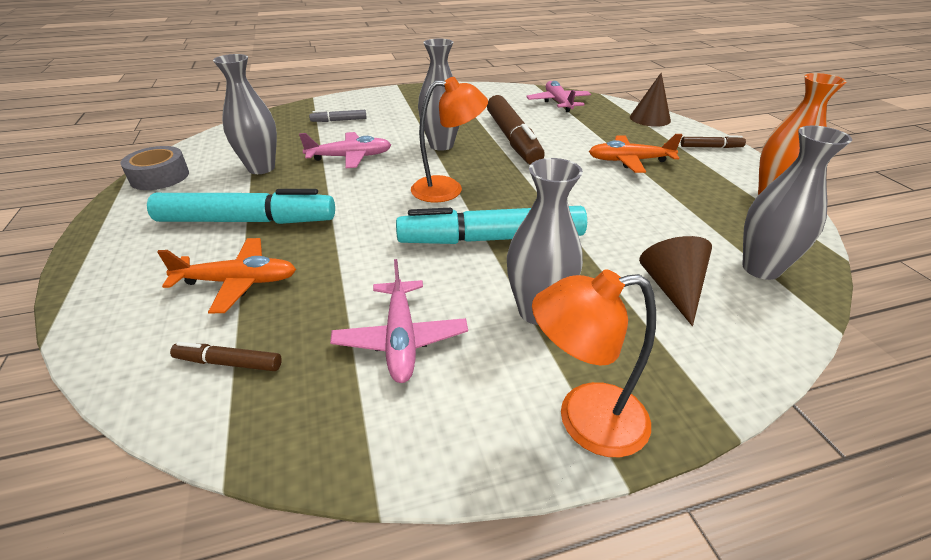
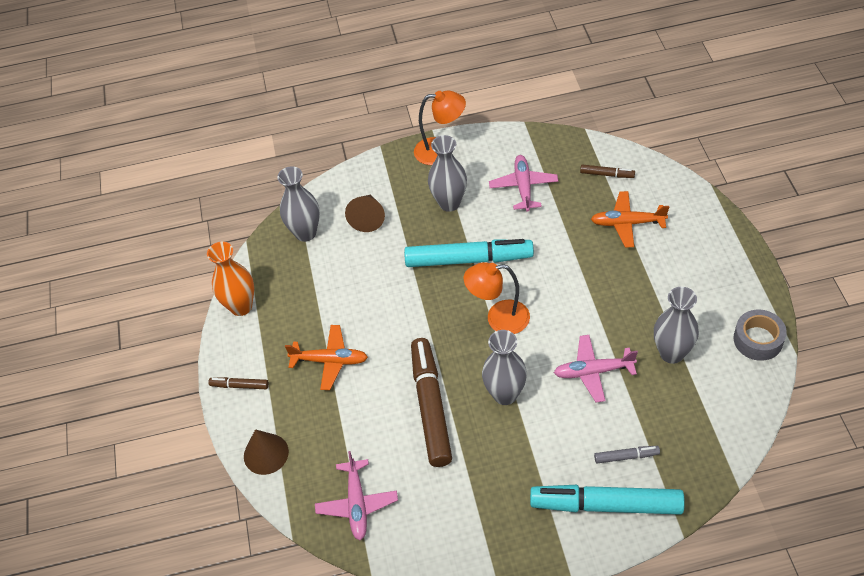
camera: 170 degrees left, 15 degrees up
(247, 221) = (649, 279): turquoise marker -> turquoise marker (606, 505)

